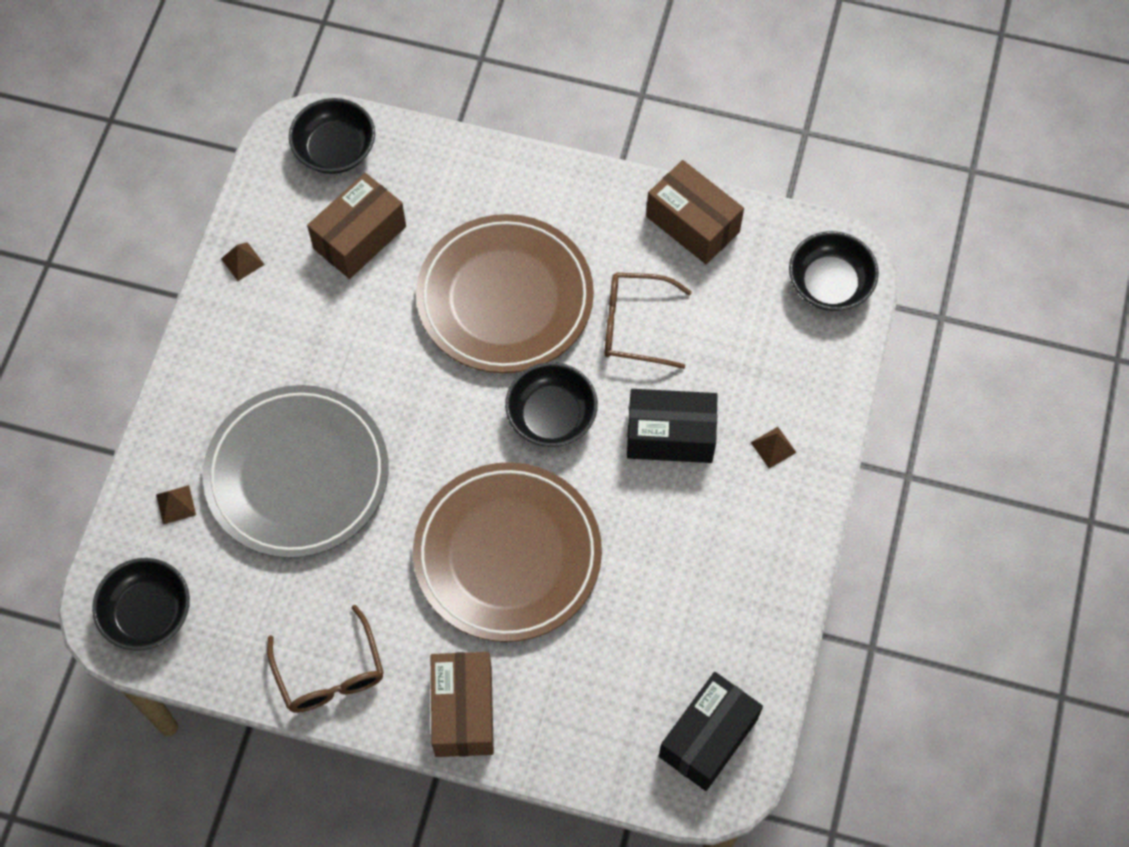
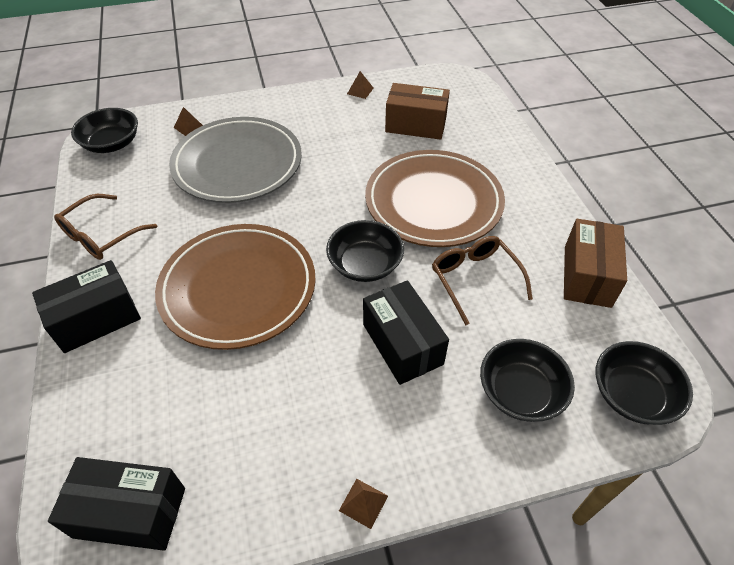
camera: 60 degrees right, 15 degrees down
(335, 150) = (461, 94): black bowl -> black bowl (520, 392)
(463, 711) = (96, 319): brown box -> black box
(773, 447) = (447, 426): brown pyramid -> brown pyramid (363, 503)

